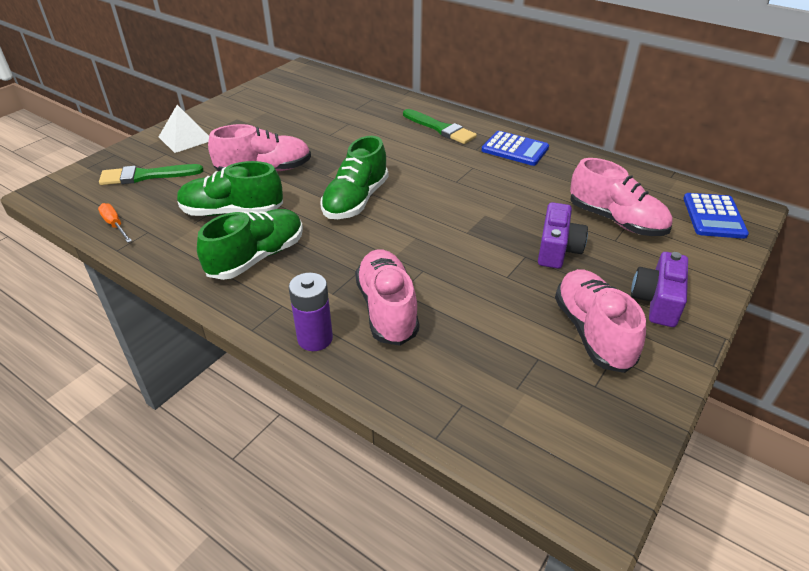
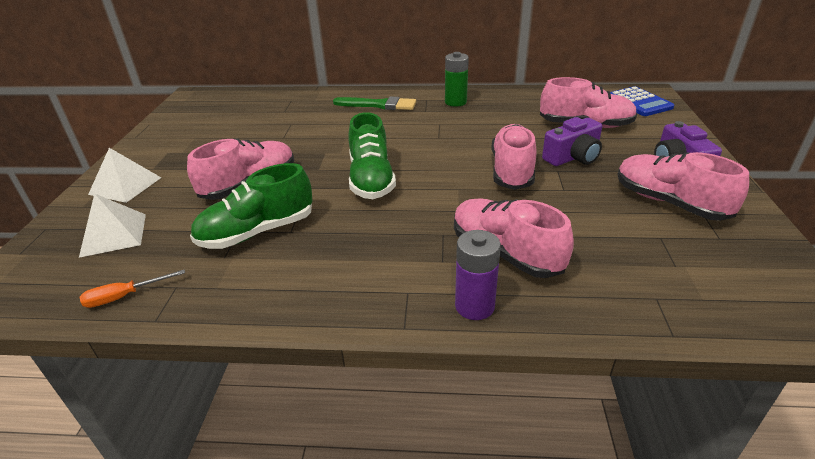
camera: 30 degrees left, 5 degrees down
(115, 225) = (124, 296): orange screwdriver -> orange screwdriver turned 45 degrees counterclockwise
(146, 176) = (114, 234): green brush -> white pyramid
(257, 257) = (332, 261): green shoe -> none
(482, 240) = (512, 171): none -> pink shoe
(515, 149) = (455, 102): blue calculator -> green battery
(557, 249) = (573, 157): purple camera -> purple camera turned 75 degrees clockwise

